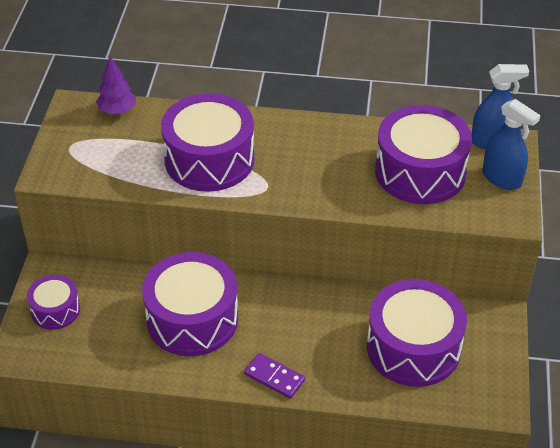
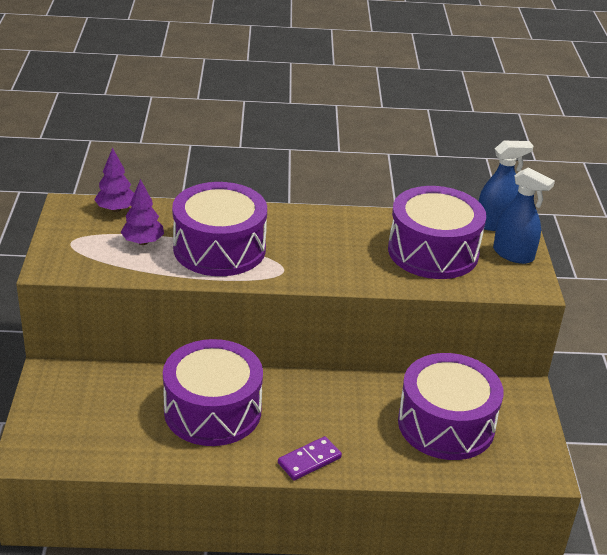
camera: 10 degrees left, 10 degrees down
(55, 310) = (63, 410): purple drum -> none
(137, 149) = (143, 242): none -> purple tree
(274, 377) = (309, 460): purple domino -> purple domino turned 60 degrees counterclockwise

